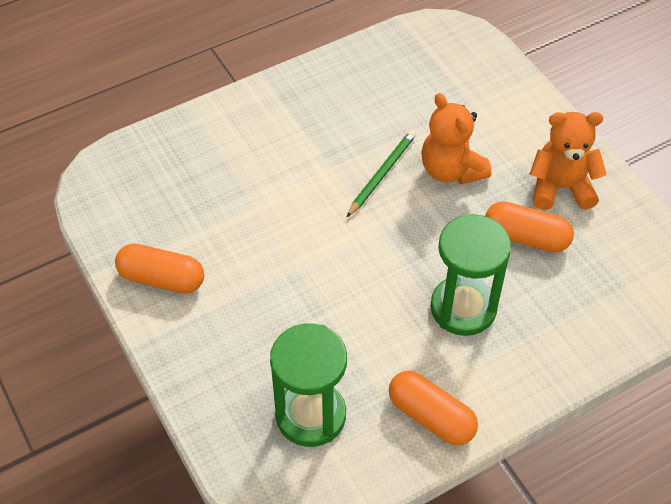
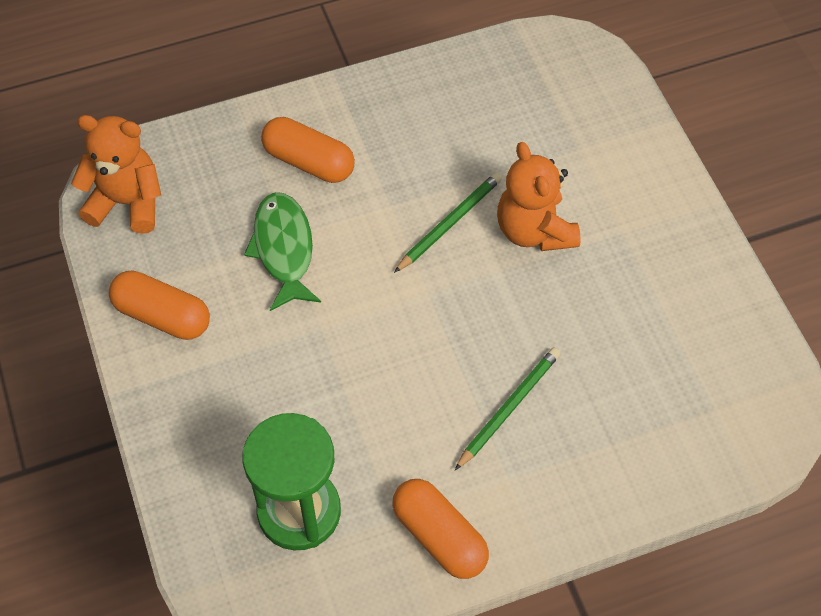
camera: 10 degrees right, 5 degrees up
(251, 213) = (284, 249): none -> green fish
(463, 308) = (508, 408): green hourglass -> green pencil
(526, 237) = (605, 330): orange capsule -> orange capsule (309, 162)
(560, 188) = (663, 273): orange teddy bear -> orange teddy bear (127, 202)

